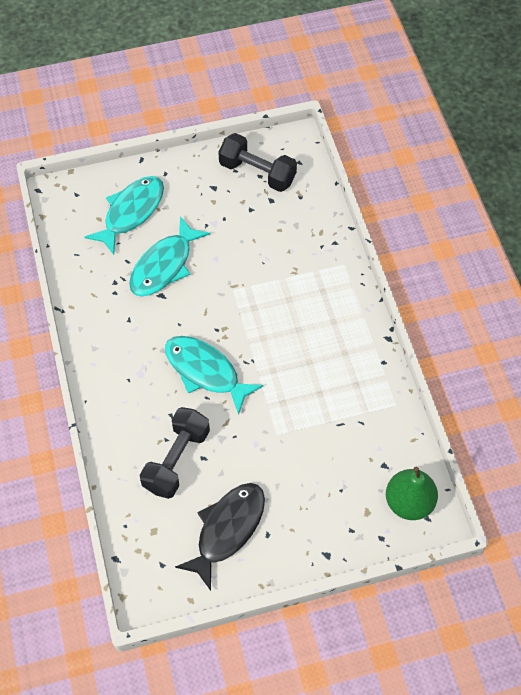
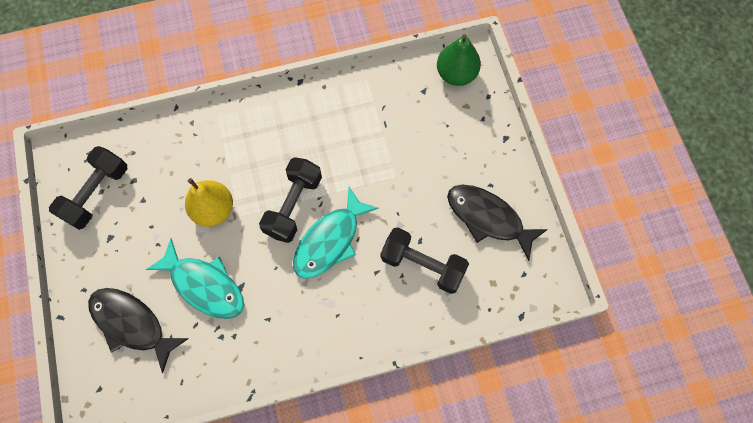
camera: 90 degrees left, 10 degrees up
(131, 212) = (132, 324): turquoise fish -> black fish
(240, 268) = (214, 209): none -> yellow pear
(244, 337) = (293, 205): none -> black dumbbell

